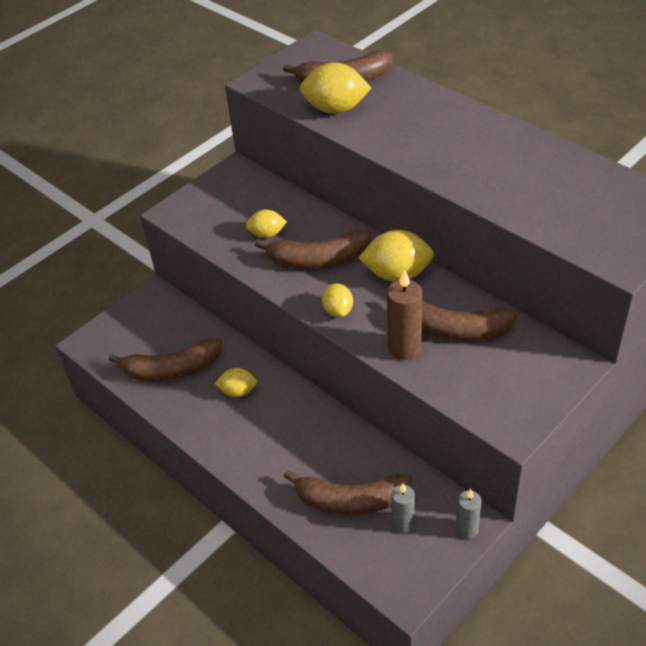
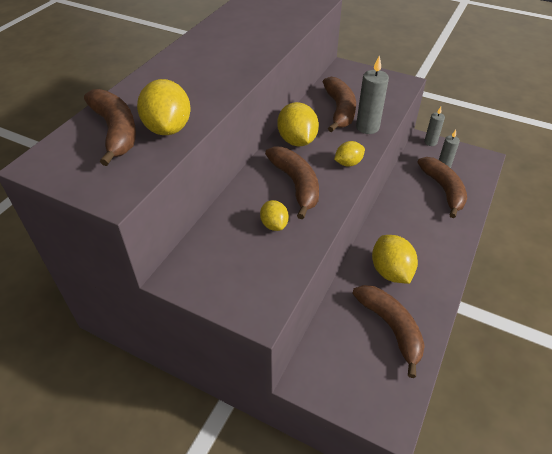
camera: 110 degrees left, 0 degrees up
(238, 391) = (390, 271): yellow lemon -> yellow lemon, size x1.71
(404, 348) = (367, 127): brown candle -> grey candle

